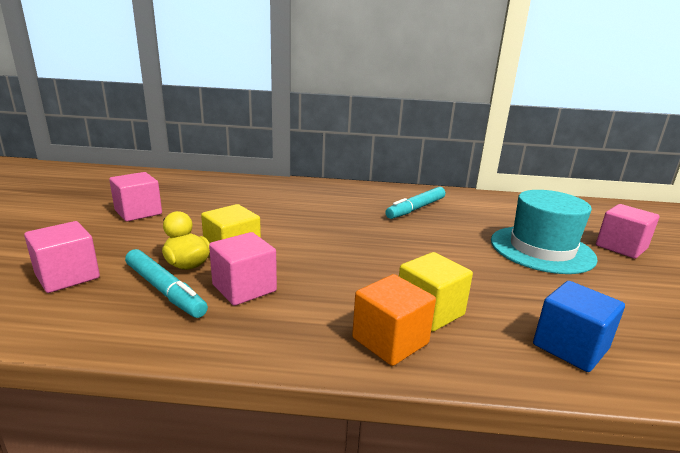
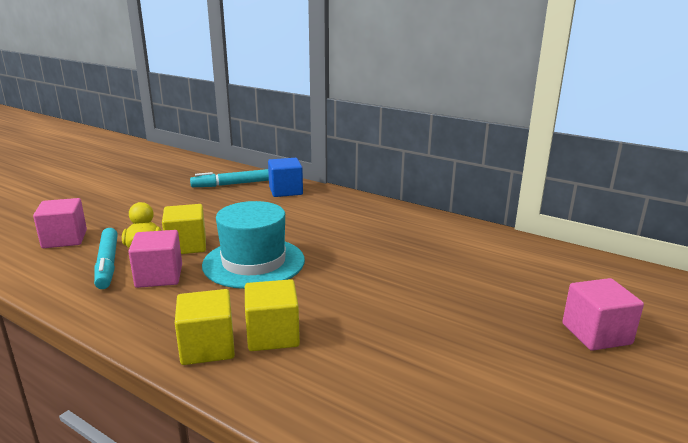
camera: 30 degrees right, 0 degrees up
(138, 212) = (162, 198): pink cube -> none
(390, 341) = (208, 347): orange cube -> yellow cube
(416, 209) = (405, 238): turquoise marker -> turquoise marker (232, 184)
(541, 249) = (482, 311): turquoise hat -> turquoise hat (254, 262)
(570, 347) = (354, 404): blue cube -> blue cube (285, 191)

